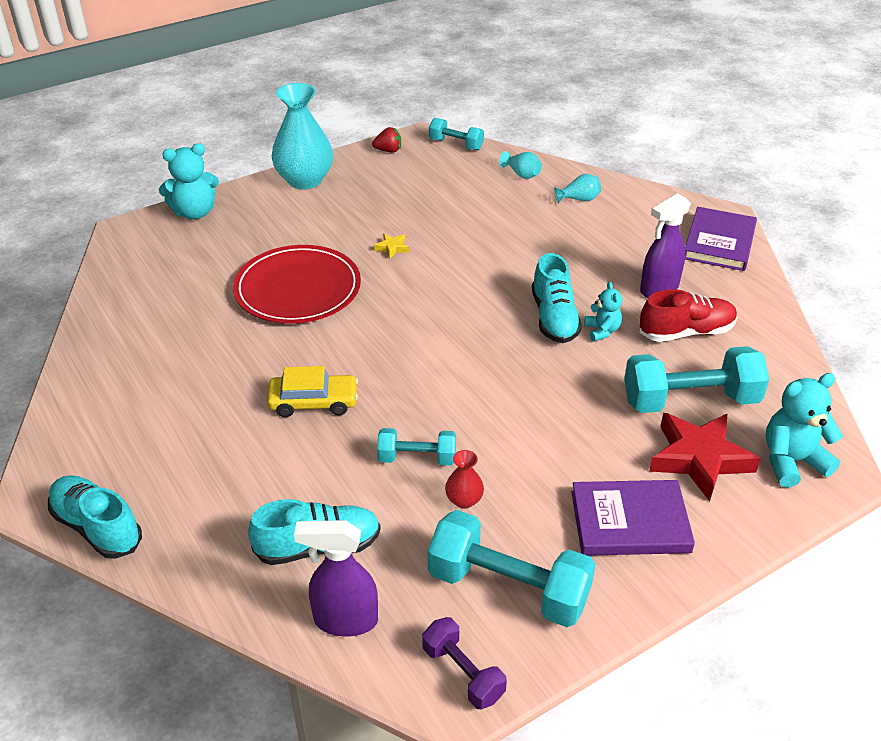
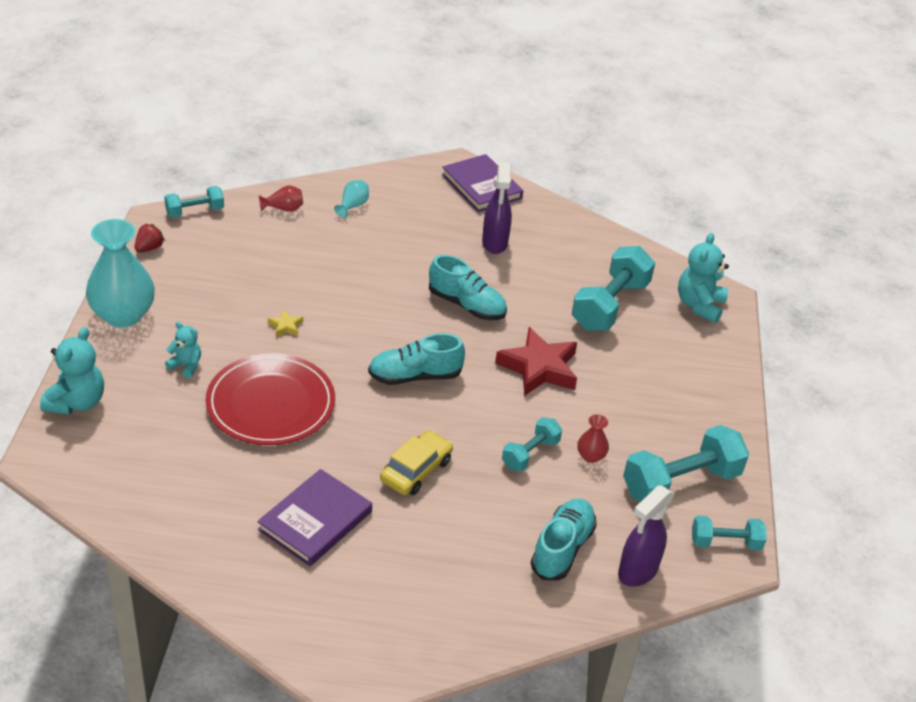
camera: 55 degrees left, 0 degrees up
(97, 527) = (422, 657): turquoise shoe -> turquoise shoe (415, 376)
(463, 673) = (725, 543): purple dumbbell -> turquoise dumbbell
(521, 174) = (283, 209): turquoise vase -> red vase
(602, 331) = (505, 294): turquoise teddy bear -> turquoise teddy bear (186, 365)
(630, 522) = (680, 399): purple book -> purple book (315, 521)
(686, 332) = (549, 263): red shoe -> none
(699, 459) = (660, 337): red star -> red star (539, 368)

